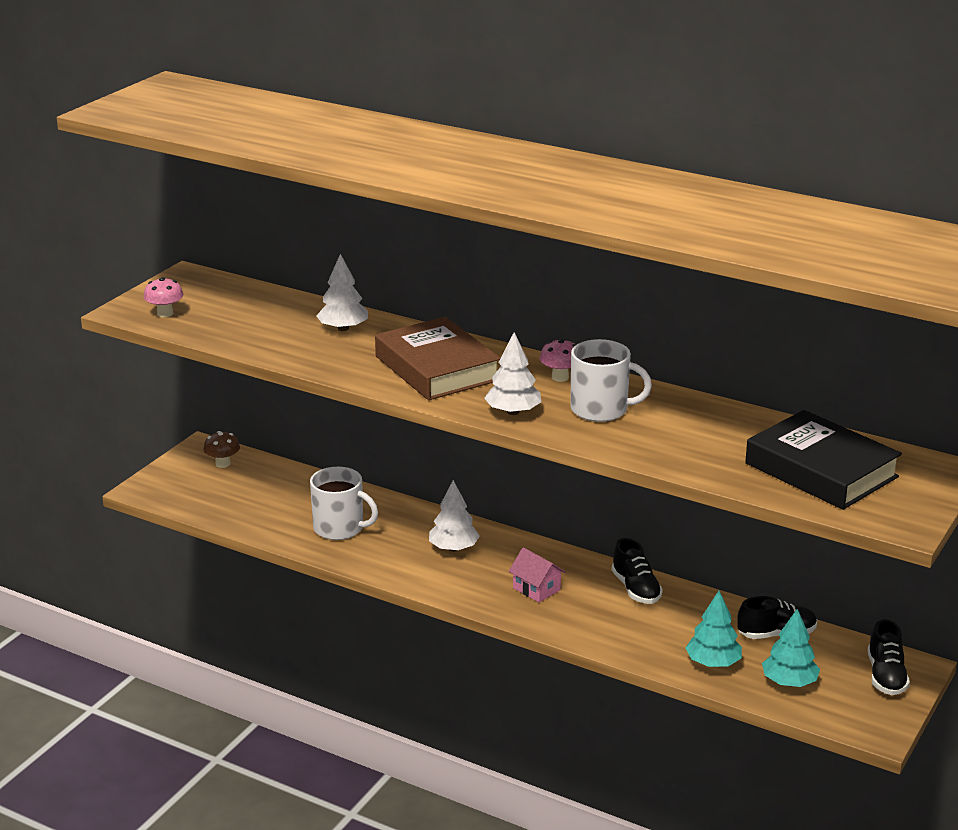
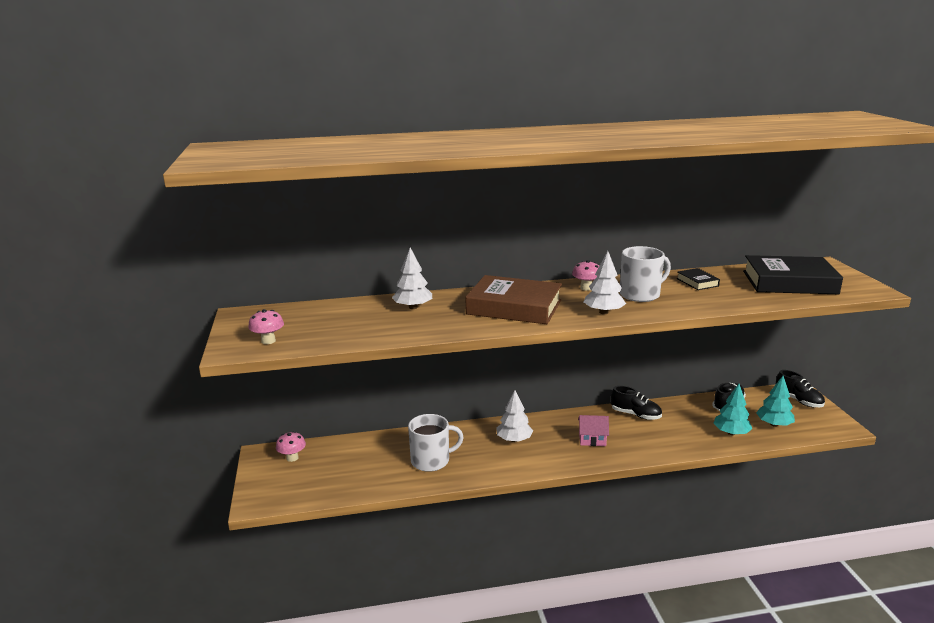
camera: 40 degrees left, 5 degrees down
(223, 464) = (292, 458): brown mushroom -> pink mushroom
(704, 423) = (697, 282): none -> black book

